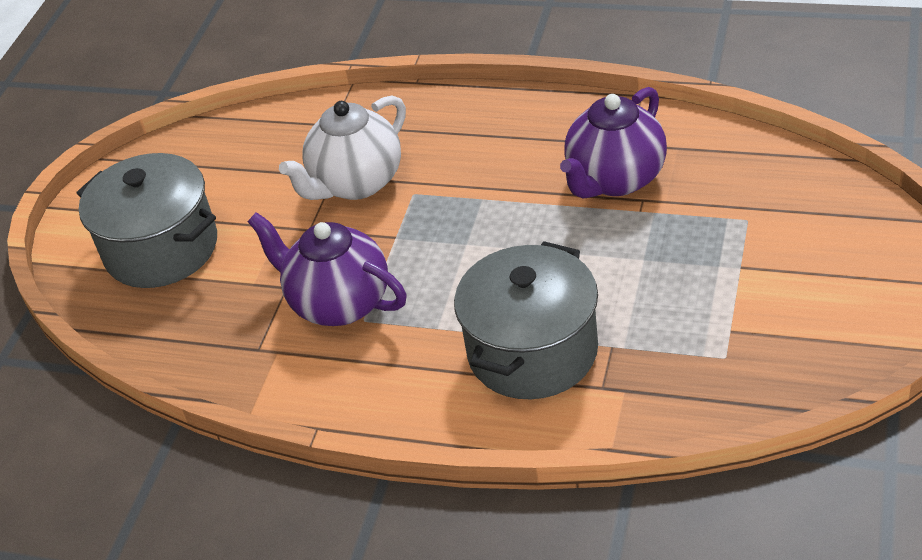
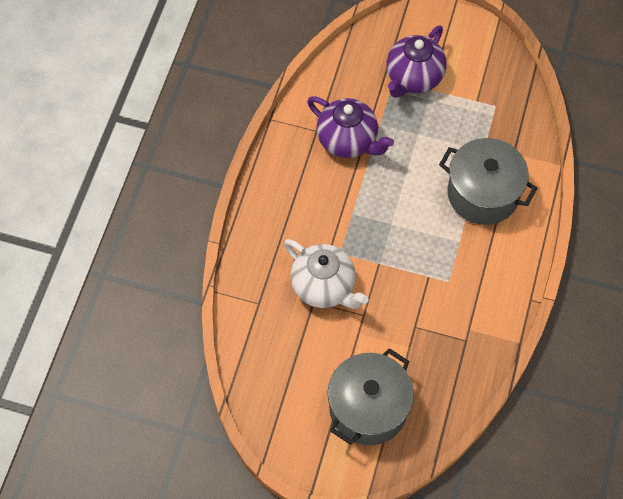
camera: 95 degrees left, 20 degrees up
(338, 303) = (433, 295): purple teapot -> purple teapot (413, 78)

